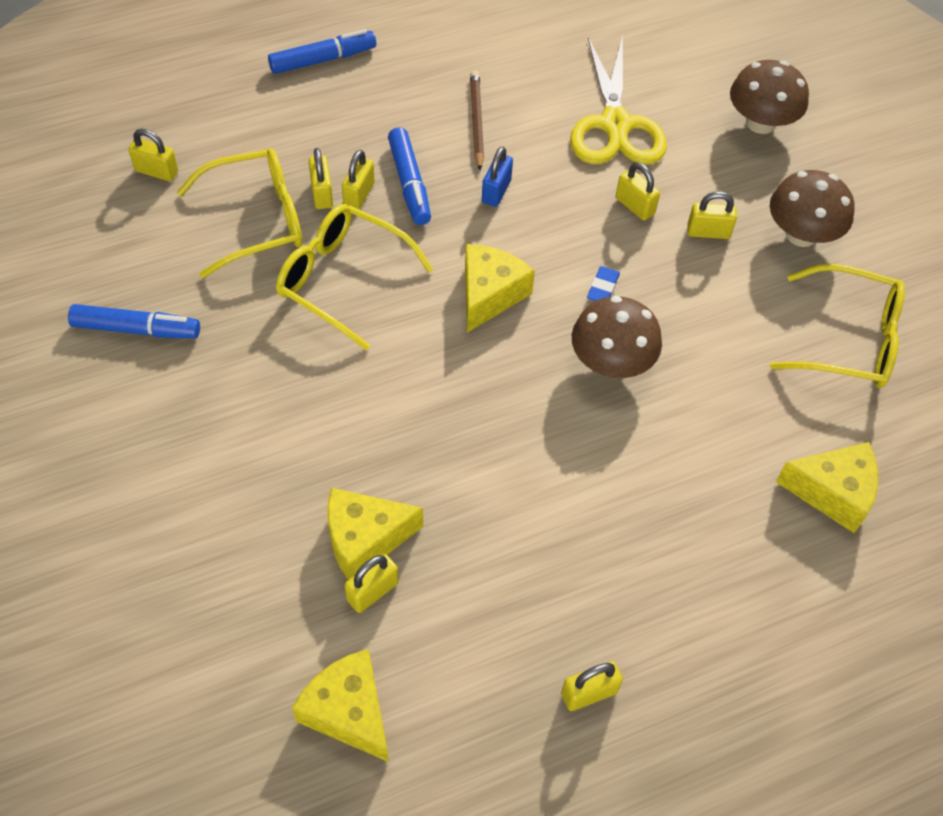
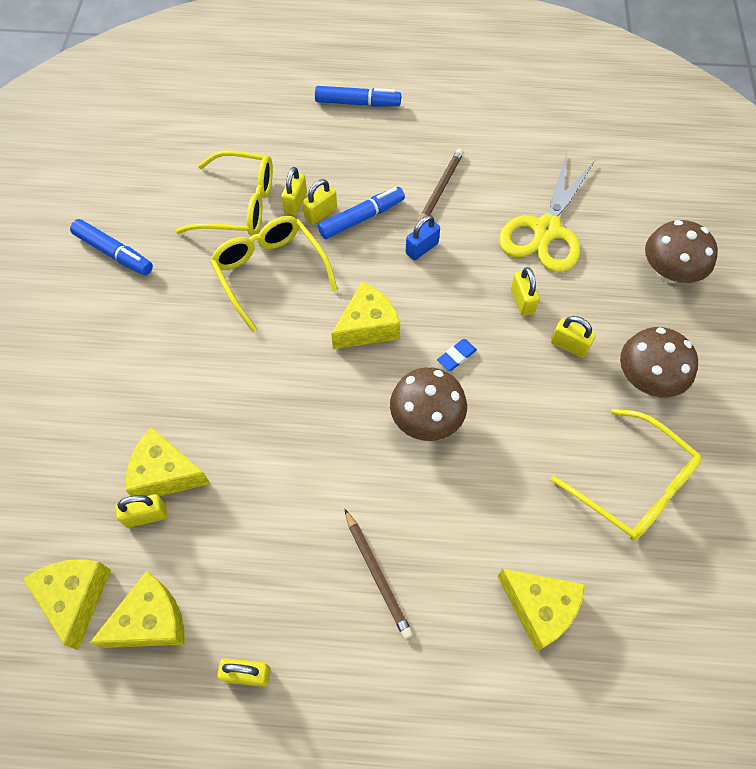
camera: 30 degrees right, 5 degrees up
(156, 171) = (196, 145): yellow padlock -> none
(409, 183) = (362, 218): blue marker -> blue marker turned 135 degrees counterclockwise
(451, 693) = (151, 621): none -> yellow cheese
(659, 535) = (377, 575): none -> brown pencil

